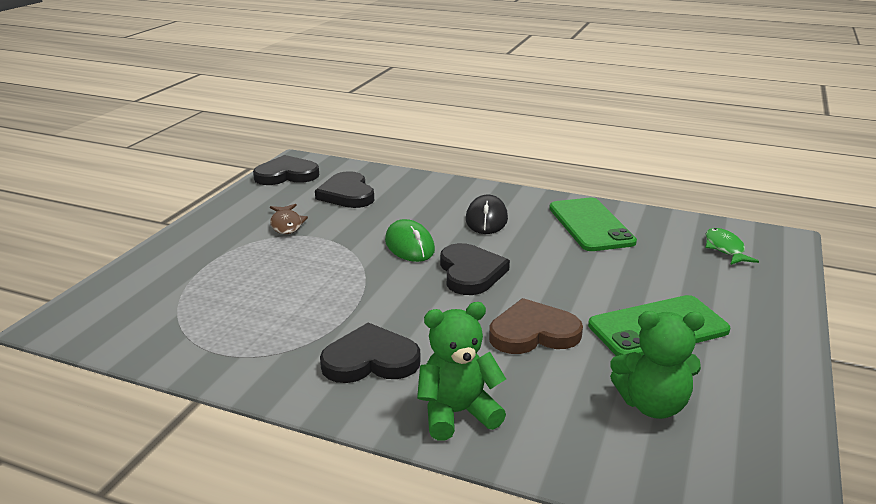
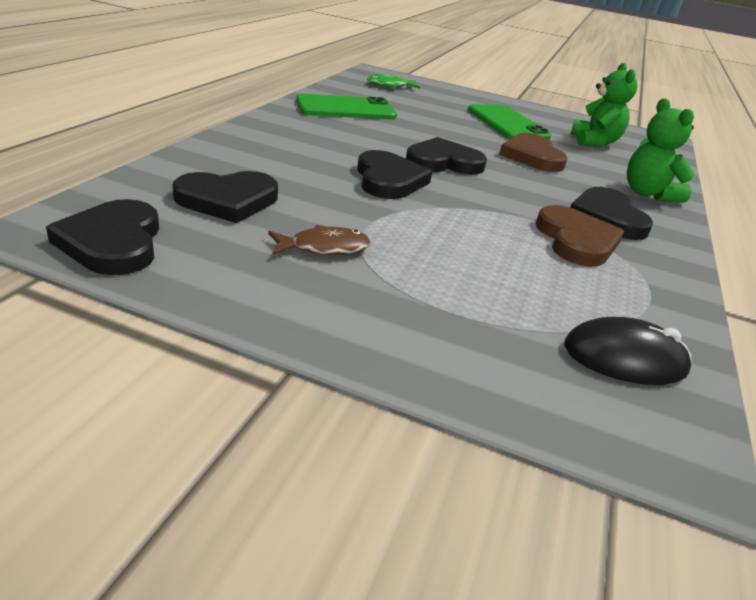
camera: 95 degrees left, 5 degrees up
(312, 329) = (576, 241): none -> brown heart
(409, 245) = (388, 180): green mouse -> black heart
(486, 219) = (327, 140): black mouse -> black mouse (624, 358)

